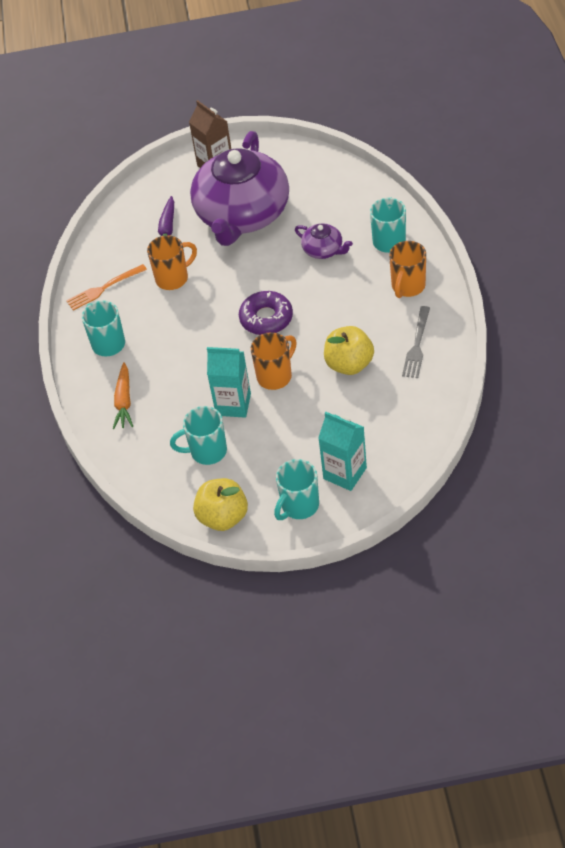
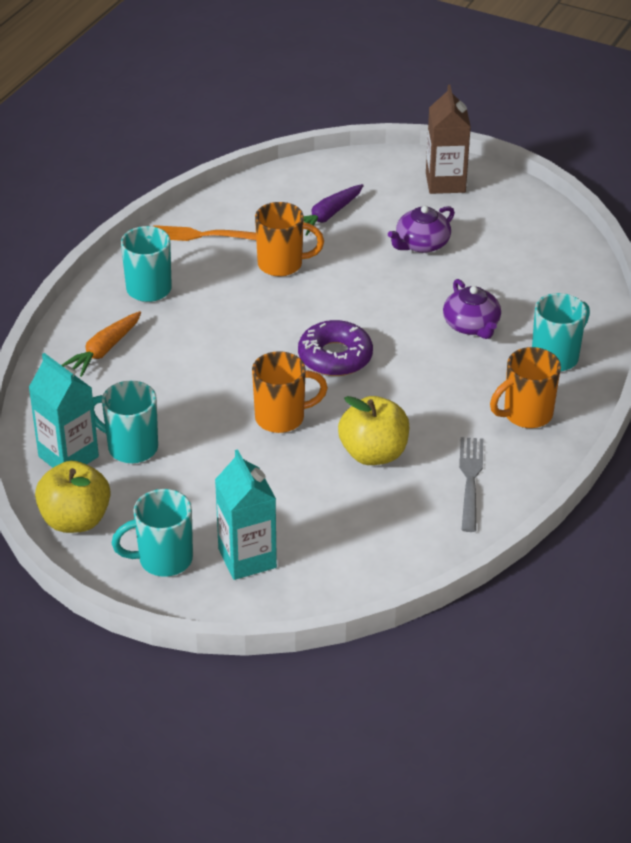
camera: 30 degrees right, 10 degrees down
(233, 404) = (207, 419): turquoise carton -> turquoise carton (68, 456)
(242, 215) = (421, 244): purple teapot -> purple teapot, size x0.41
(417, 345) = (470, 479): grey fork -> grey fork turned 135 degrees clockwise

